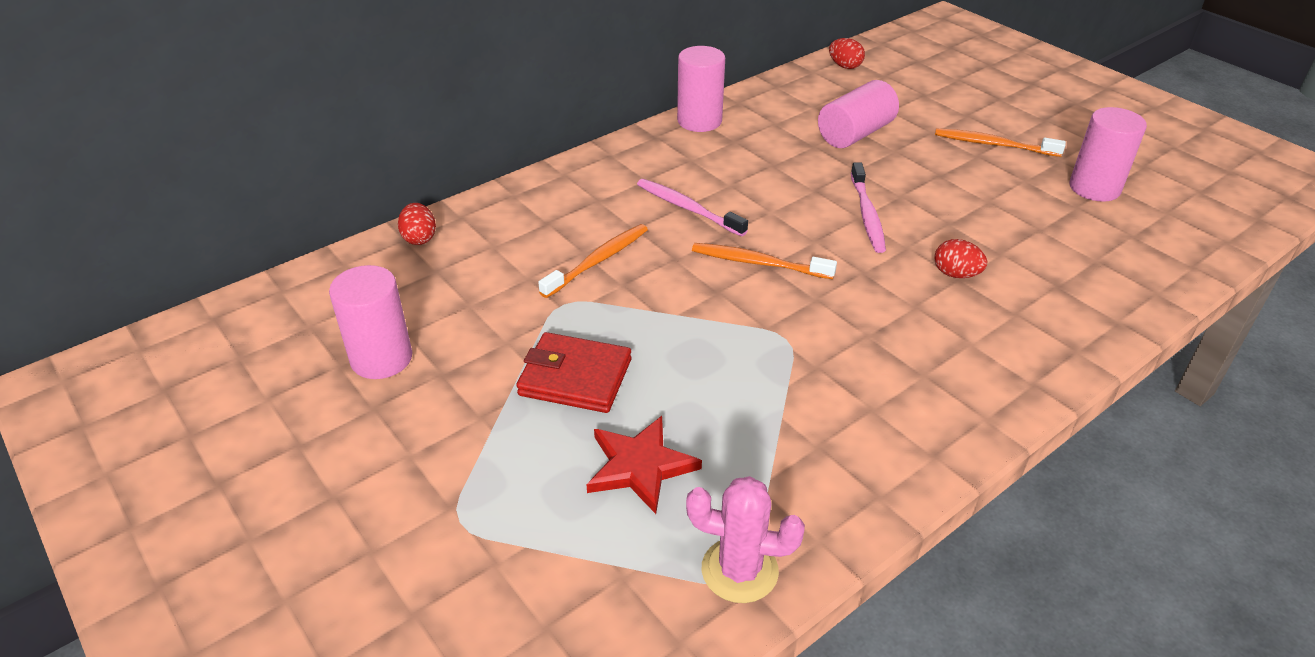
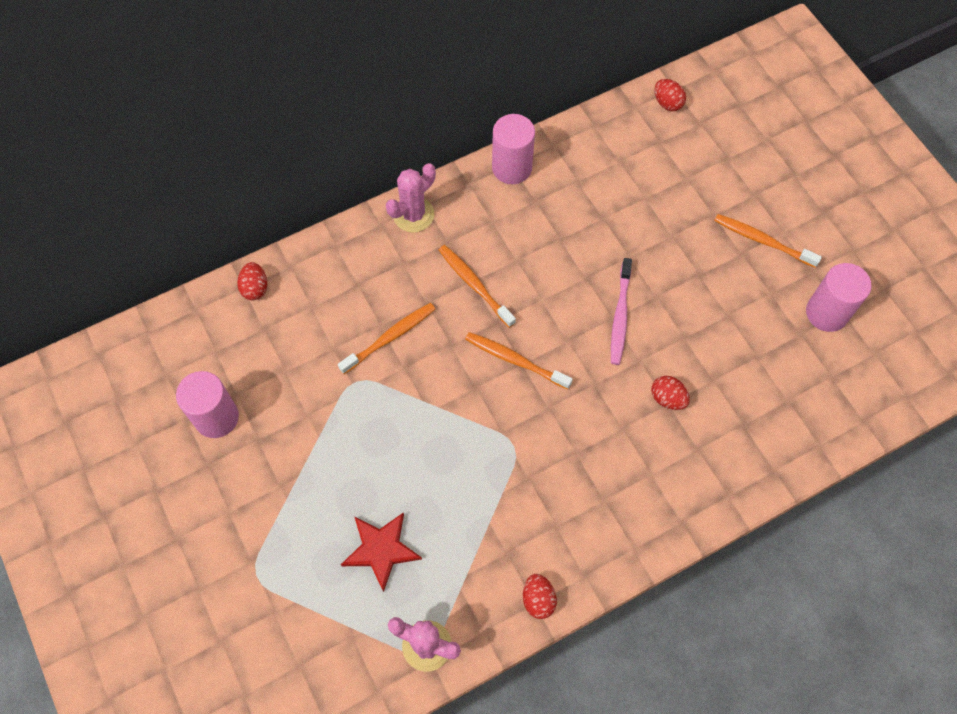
camera: 10 degrees right, 25 degrees up
(575, 377) = (351, 459): red wallet -> none
(599, 163) = (413, 215): none -> pink cactus
(688, 208) = (475, 285): pink toothbrush -> orange toothbrush
(855, 134) = (644, 207): pink cylinder -> none
(881, 491) = (538, 599): none -> red egg

